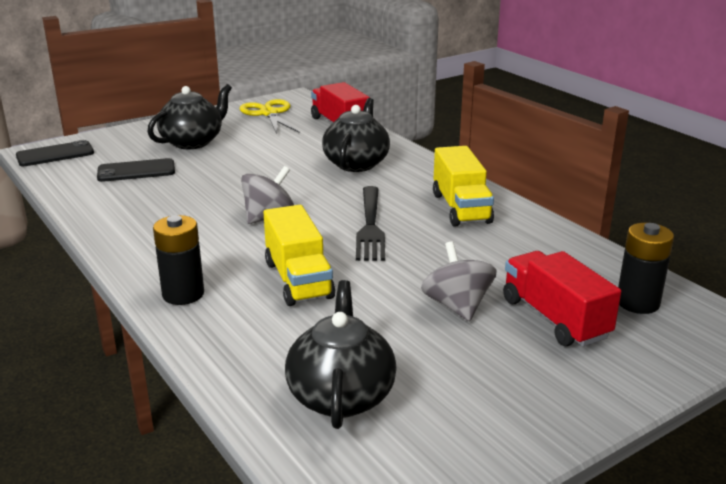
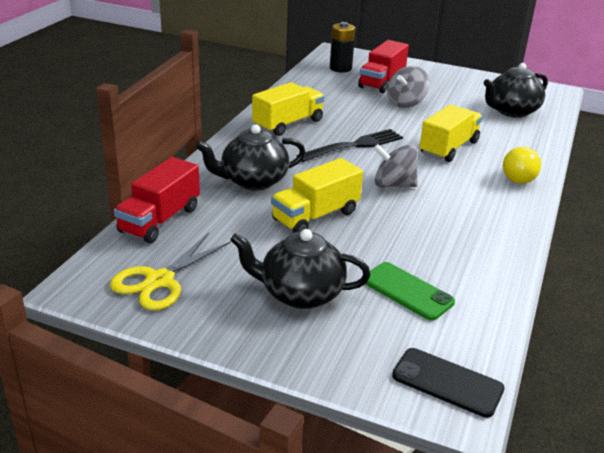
camera: 125 degrees left, 5 degrees up
(136, 171) = (407, 291): black phone -> green phone
(183, 294) = (518, 176): black battery -> yellow light bulb
(270, 170) = (315, 216): none -> yellow truck

